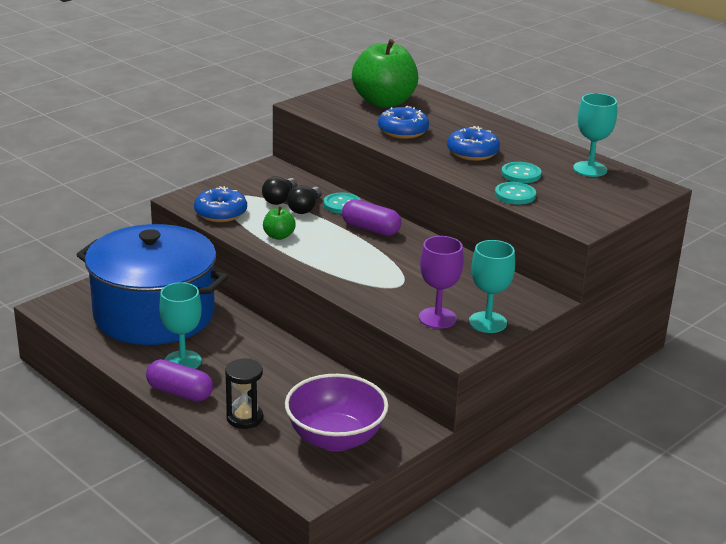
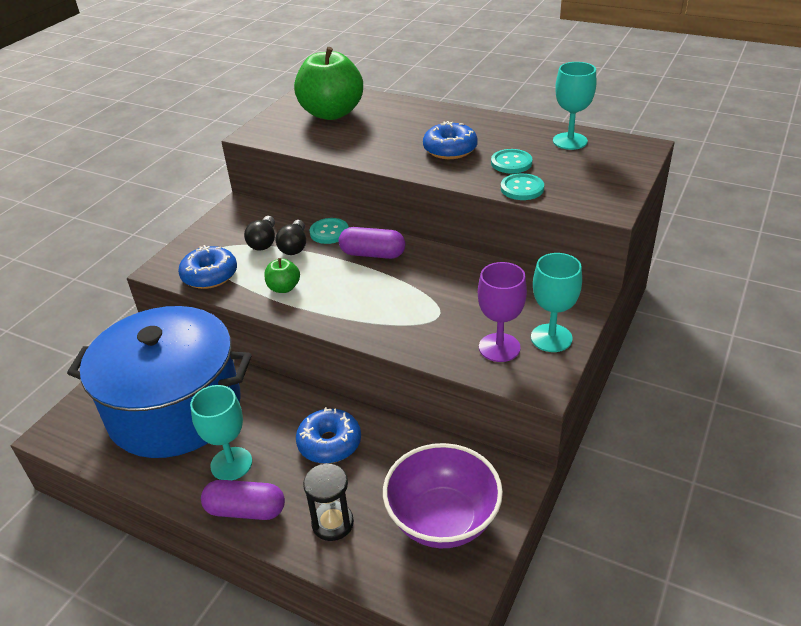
camera: 15 degrees left, 10 degrees up
(403, 131) = (368, 141): blue donut -> blue donut (329, 443)

